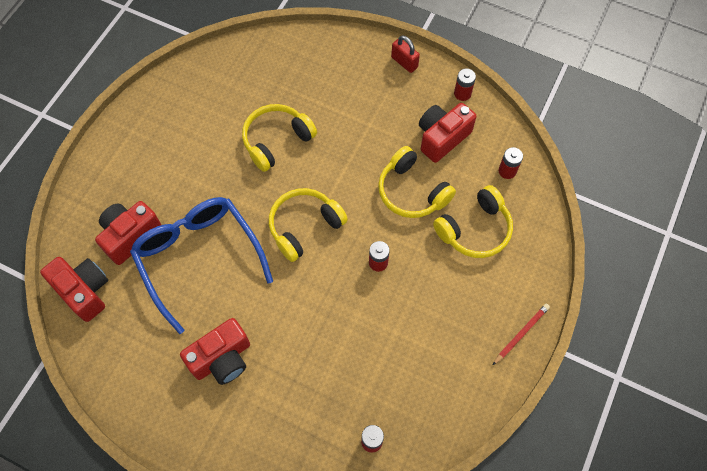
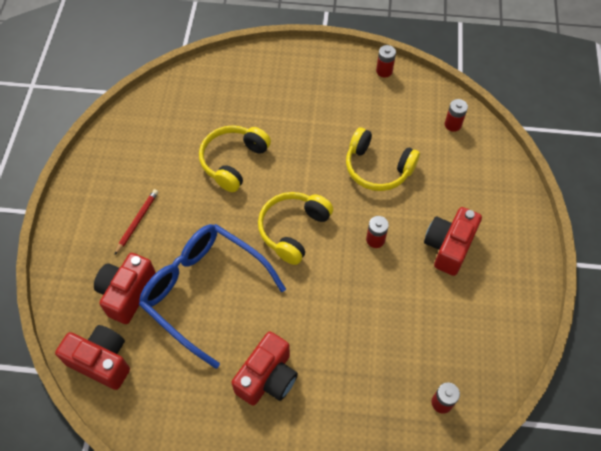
camera: 20 degrees left, 5 degrees down
(404, 62) = (321, 59): red padlock -> none
(442, 138) = (383, 114): red camera -> red camera (448, 247)
(474, 229) = (448, 183): yellow headphones -> none
(521, 334) = (529, 259): red pencil -> red pencil (137, 221)

